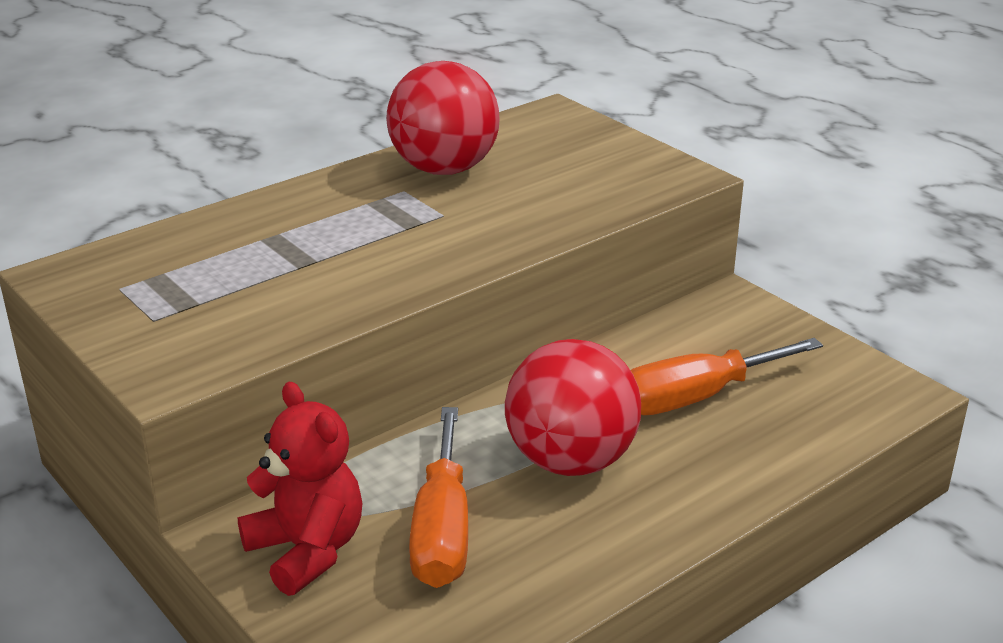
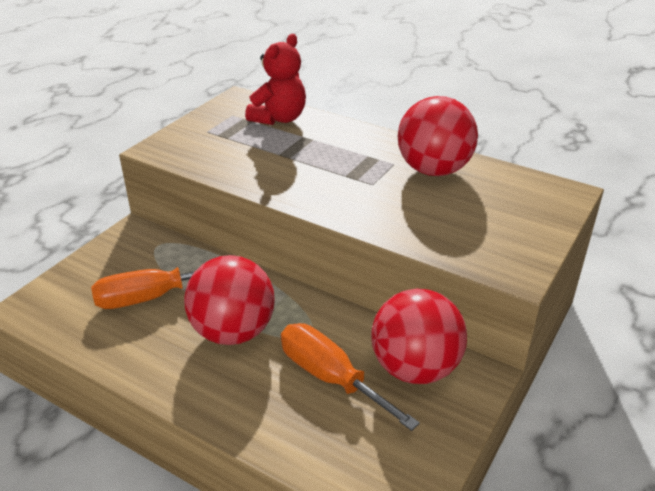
camera: 70 degrees right, 5 degrees up
(307, 550) = (125, 257): red teddy bear -> red teddy bear (279, 118)
(705, 335) = (415, 368): none -> red ball

